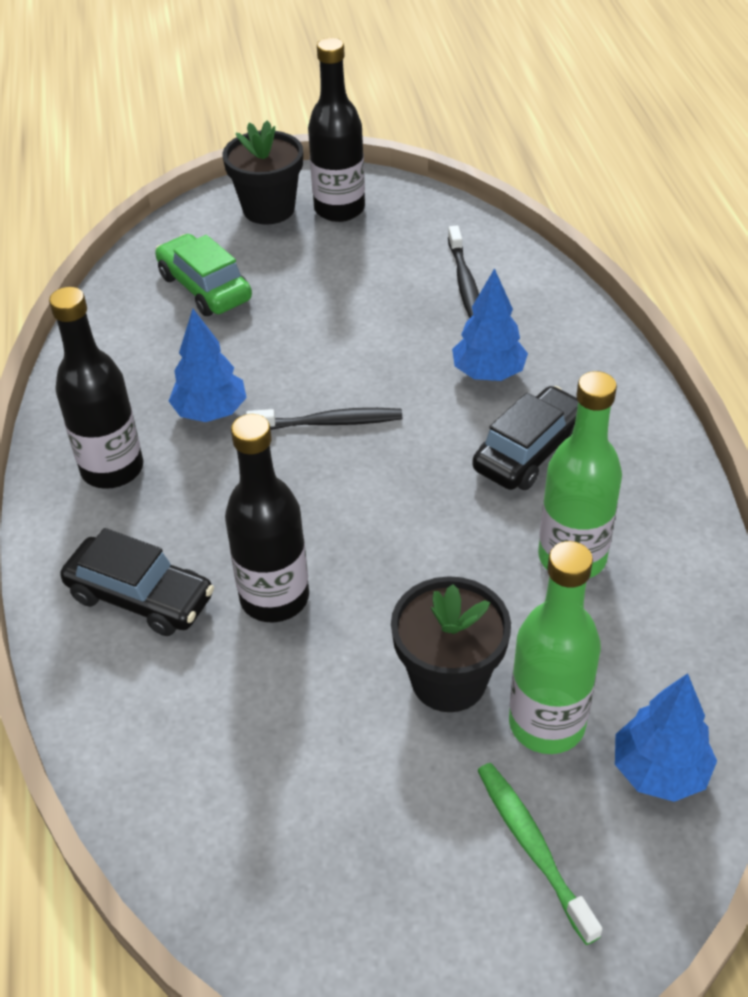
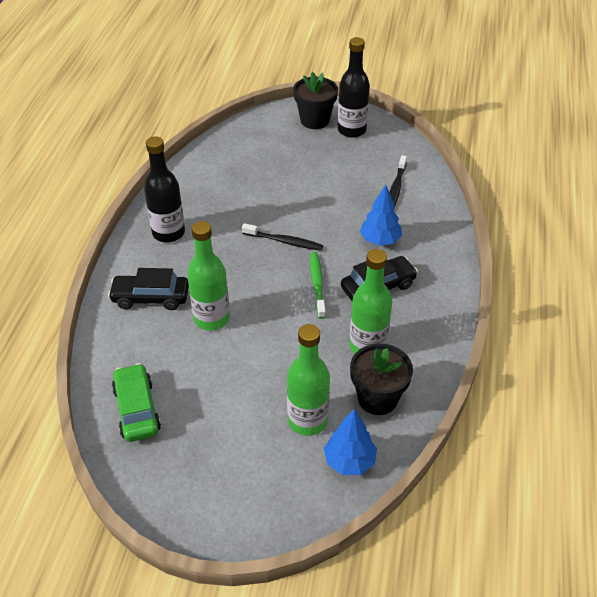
camera: 20 degrees right, 0 degrees up
(140, 597) = (150, 298): black car -> black car turned 135 degrees clockwise
(204, 288) = (260, 154): green car -> green car (137, 409)
(210, 412) = (229, 219): blue tree -> none
(274, 598) = (211, 318): black bottle -> green bottle
(449, 680) = (272, 384): black flower pot -> black flower pot (377, 398)
(532, 847) = (268, 473): green toothbrush -> green toothbrush (317, 284)

